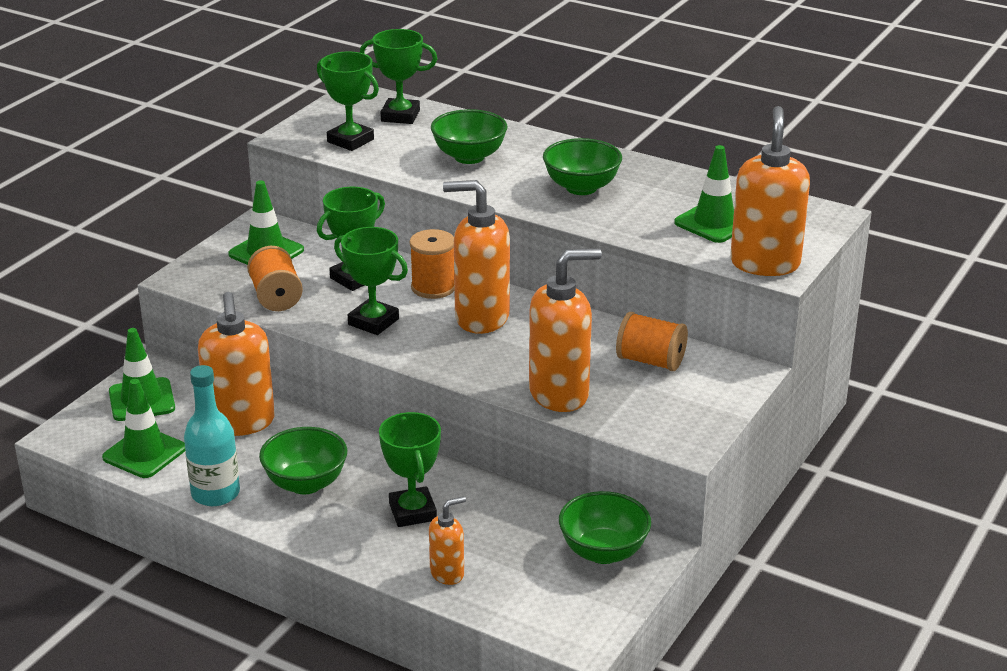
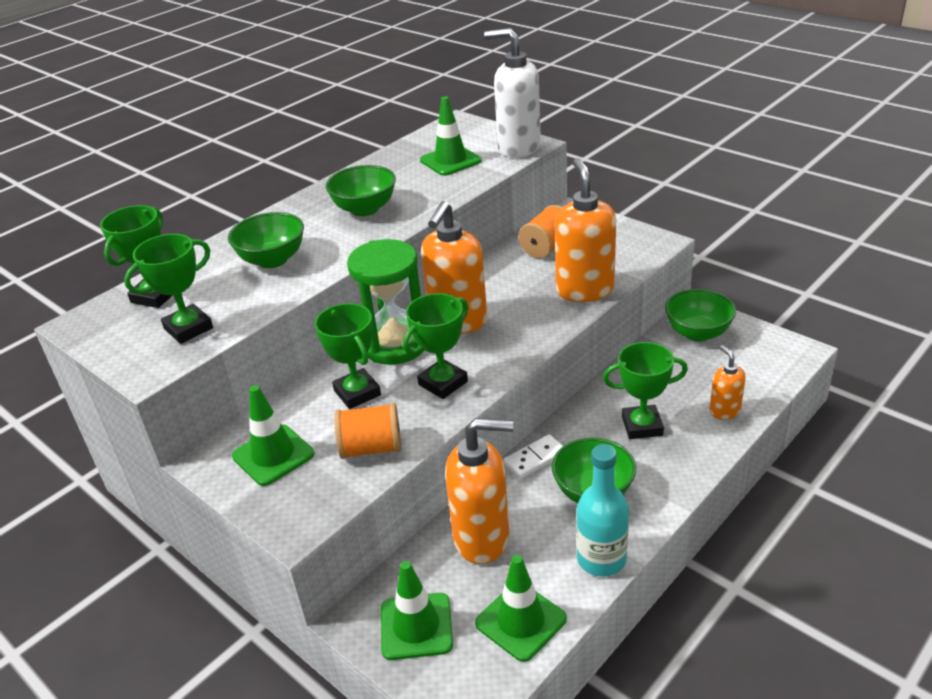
camera: 75 degrees left, 5 degrees up
(352, 443) = (535, 459): none -> white domino
(433, 287) = (395, 345): orange spool -> green hourglass
(765, 263) = (518, 148): orange soap dispenser -> white soap dispenser

